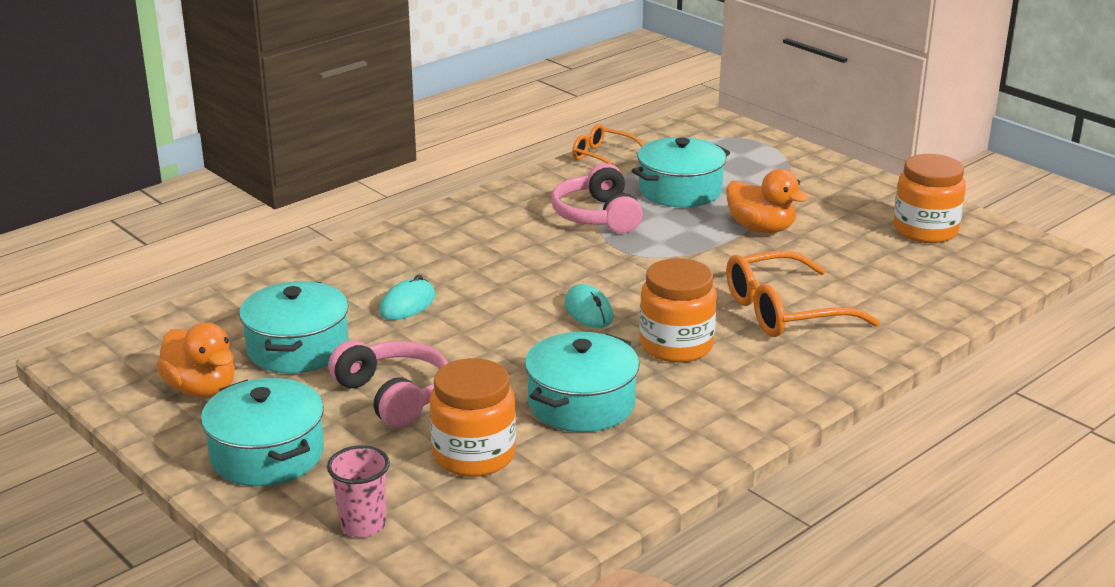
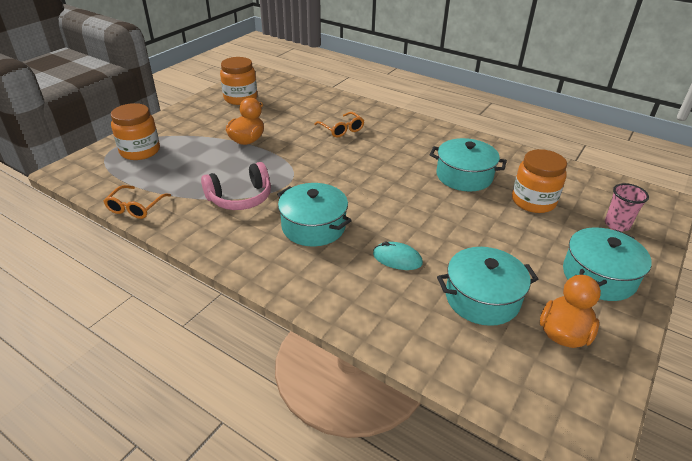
camera: 105 degrees left, 10 degrees up
(394, 396) = (504, 240): pink headphones -> none
(588, 311) = (370, 185): turquoise mouse -> none
(676, 345) = (392, 155): orange jar -> orange jar (140, 151)
(680, 190) = (196, 170): turquoise pot -> turquoise pot (313, 226)
(784, 311) = (341, 129): orange glasses -> orange glasses, size x0.61

